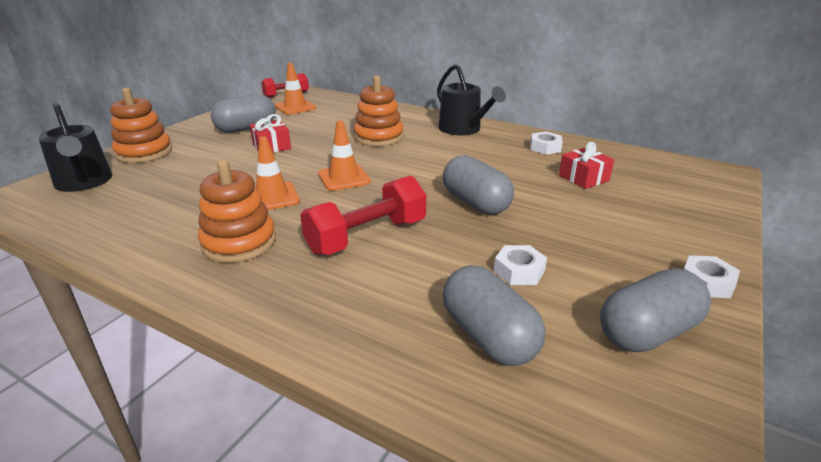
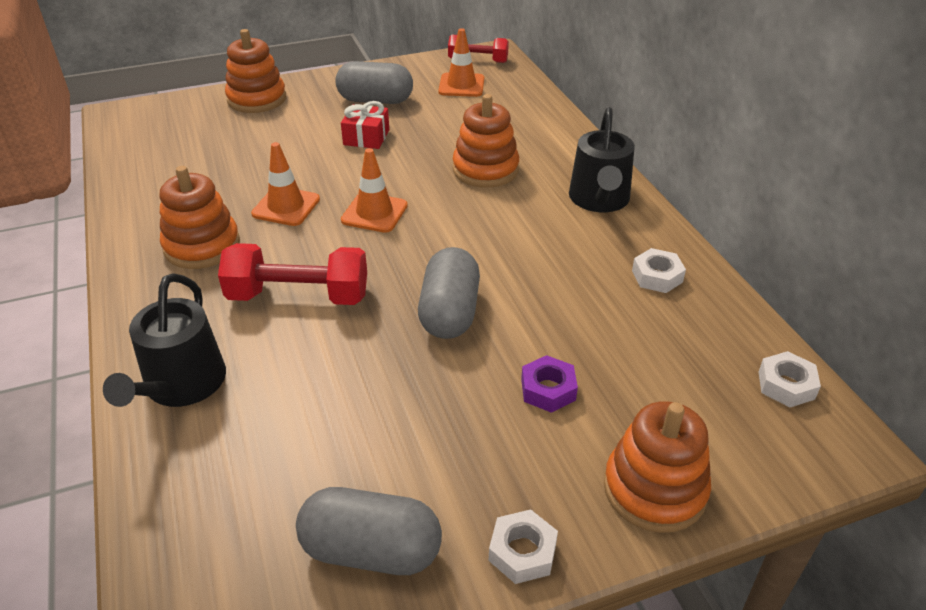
camera: 40 degrees right, 10 degrees up
(84, 182) = (178, 119): black watering can -> black watering can (181, 386)
(488, 336) = (245, 456): grey capsule -> none
(519, 271) = (365, 414): white nut -> white nut (786, 385)
(583, 178) = (626, 345): red gift -> none
(585, 211) = (548, 389): none -> purple nut
(700, 225) = (654, 489): none -> orange stacking toy

